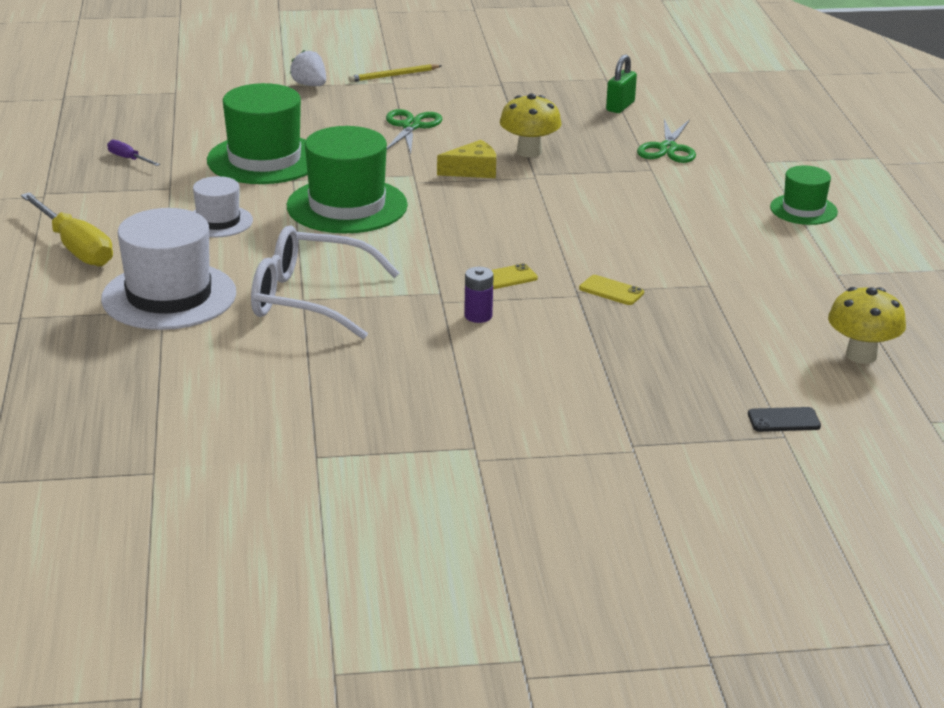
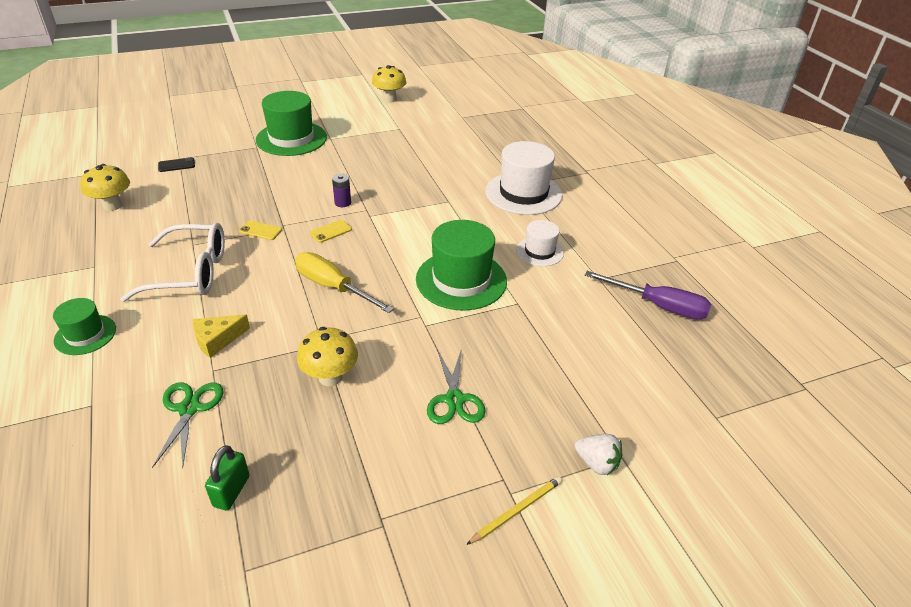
camera: 165 degrees right, 10 degrees up
(75, 247) = (607, 218): yellow screwdriver -> yellow screwdriver (333, 287)
(128, 159) = (658, 306): purple screwdriver -> purple screwdriver, size x2.11
(264, 159) = (555, 324): green hat -> green hat (291, 138)
(298, 553) = (389, 99): none -> yellow mushroom
(310, 299) = (444, 201): white glasses -> white glasses (189, 273)
(472, 170) = (377, 339): yellow cheese -> yellow cheese (217, 340)

